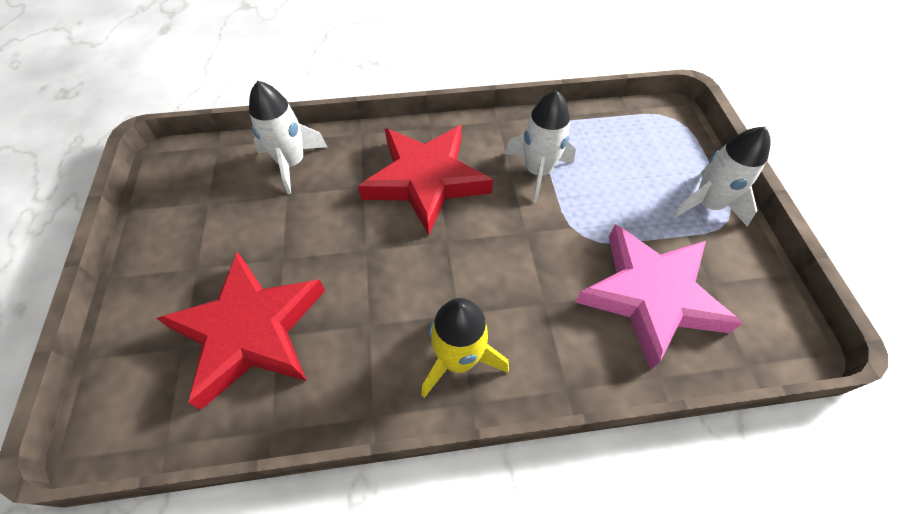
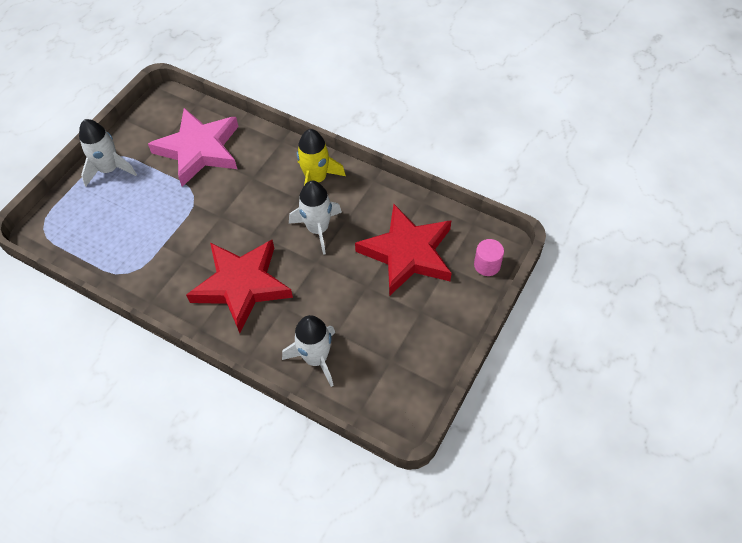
camera: 140 degrees left, 0 degrees up
(118, 386) = (487, 265): none -> pink cylinder
(537, 171) = (170, 247): white rocket -> white rocket (318, 229)

